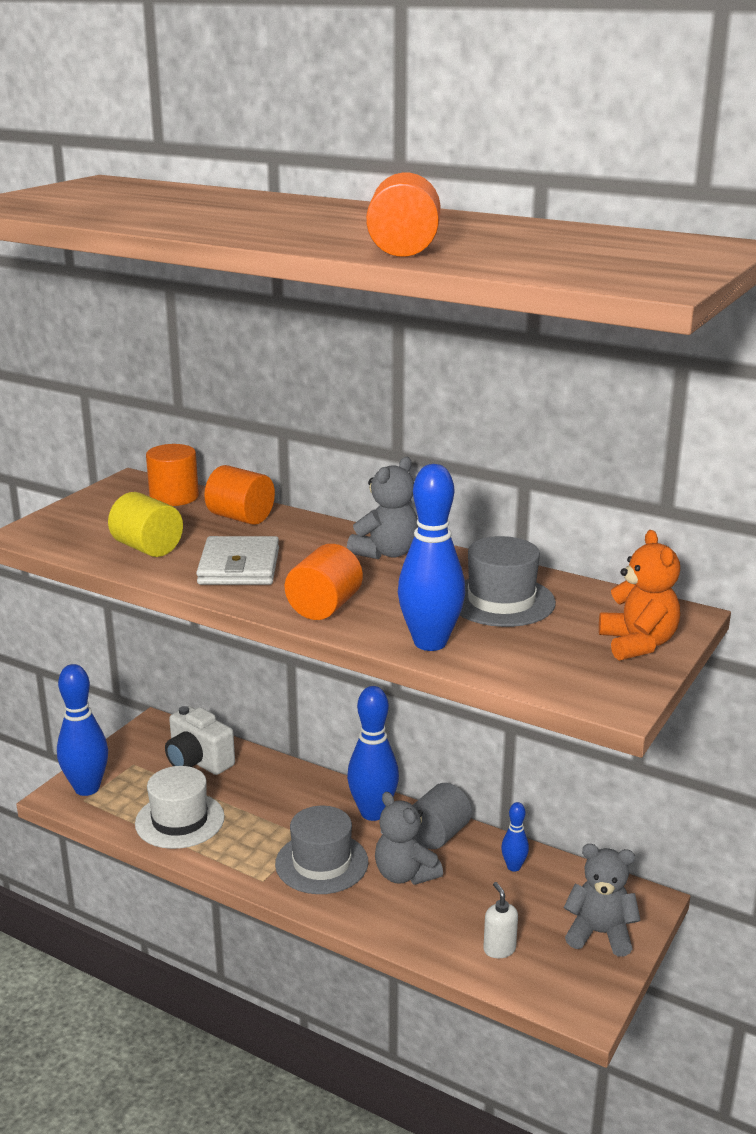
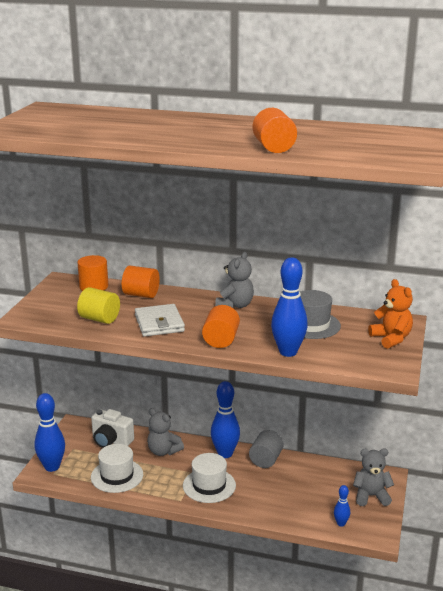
camera: 15 degrees left, 0 degrees up
(321, 863) = (209, 485): grey hat -> white hat
(405, 874) = (257, 484): grey teddy bear -> grey teddy bear (163, 451)
(499, 949) = (323, 513): white soap dispenser -> none
(513, 867) = (313, 470): blue bowling pin -> blue bowling pin (341, 523)

